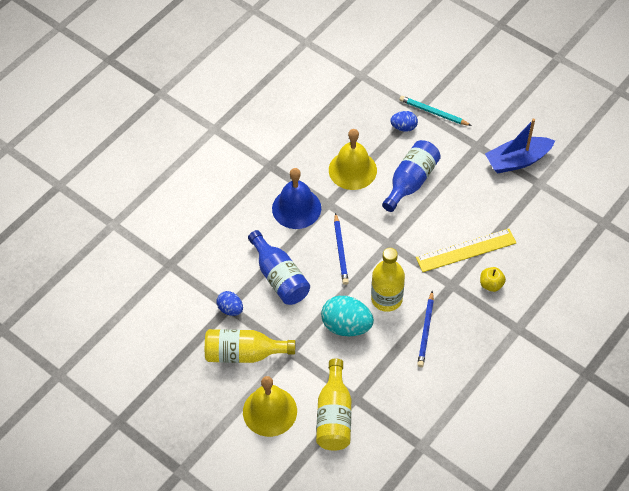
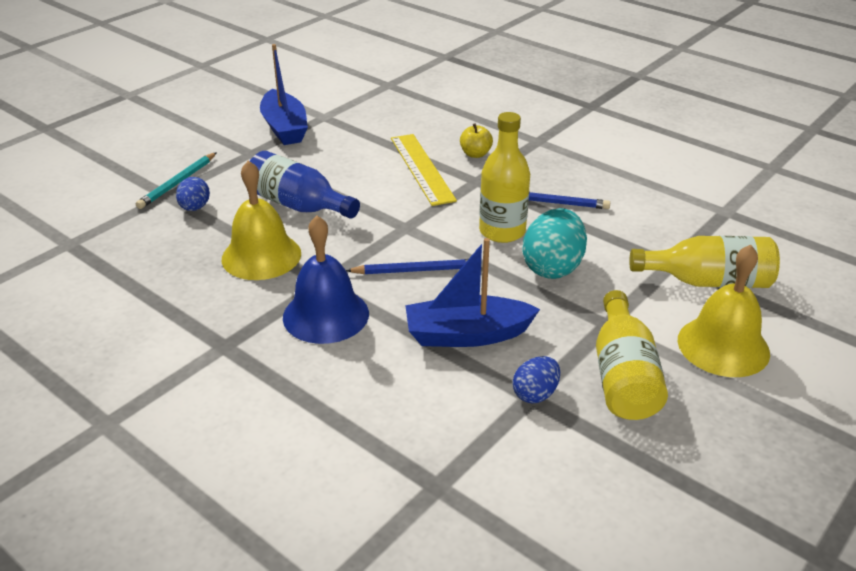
camera: 90 degrees left, 20 degrees down
(279, 277) = (466, 335): blue bottle -> blue boat

